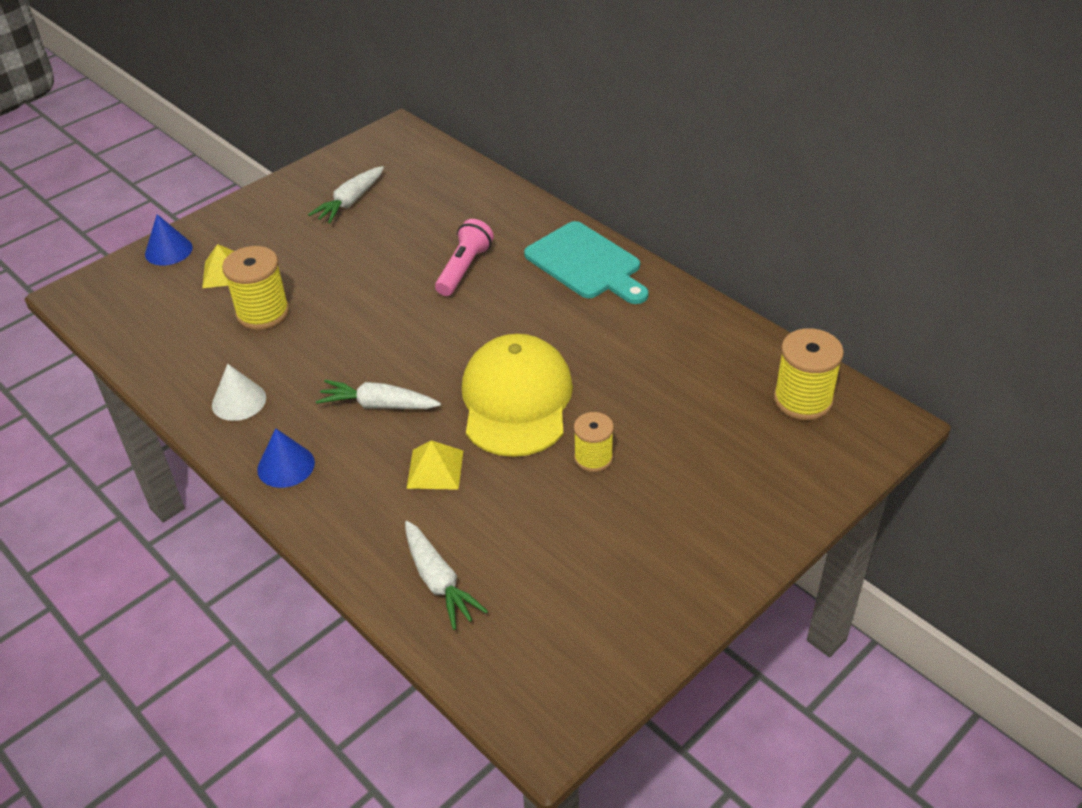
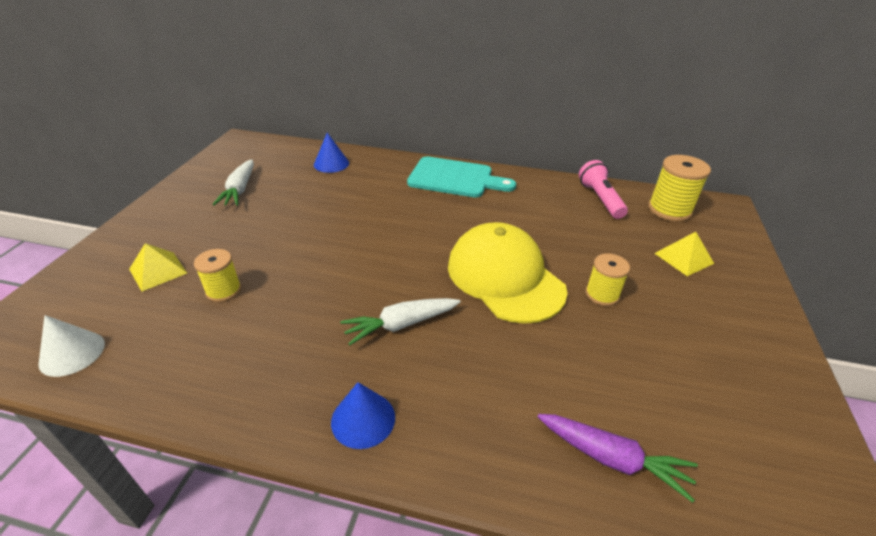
camera: 35 degrees left, 5 degrees down
(168, 250) = (80, 272): blue cone -> blue cone (331, 164)
(239, 401) = (260, 377): white cone -> white cone (72, 353)
(263, 313) = (223, 290): yellow spool -> yellow spool, size x0.64
(435, 469) = (501, 356): yellow pyramid -> yellow pyramid (684, 258)
(438, 581) = (612, 458): white carrot -> purple carrot
(464, 269) = (373, 205): pink flashlight -> pink flashlight (600, 199)

